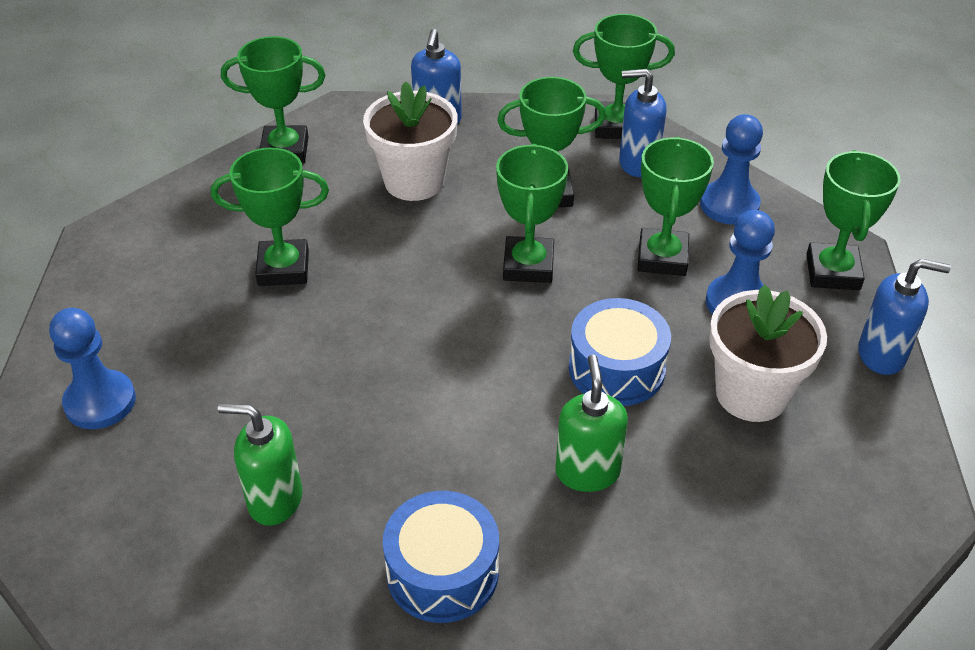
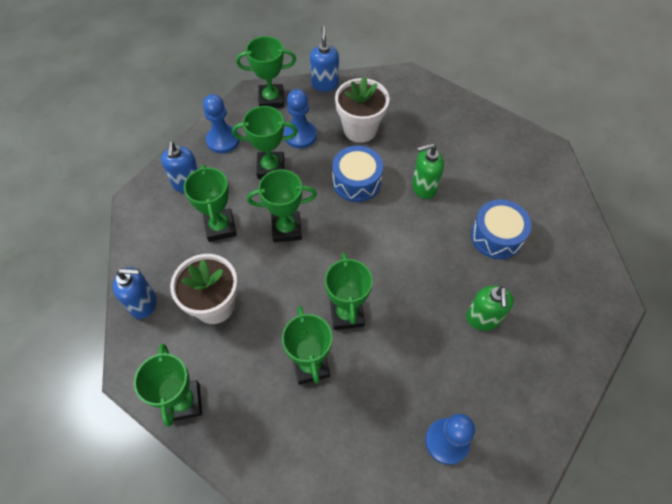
camera: 100 degrees left, 15 degrees up
(616, 126) = (150, 198): green trophy -> green trophy (347, 314)

